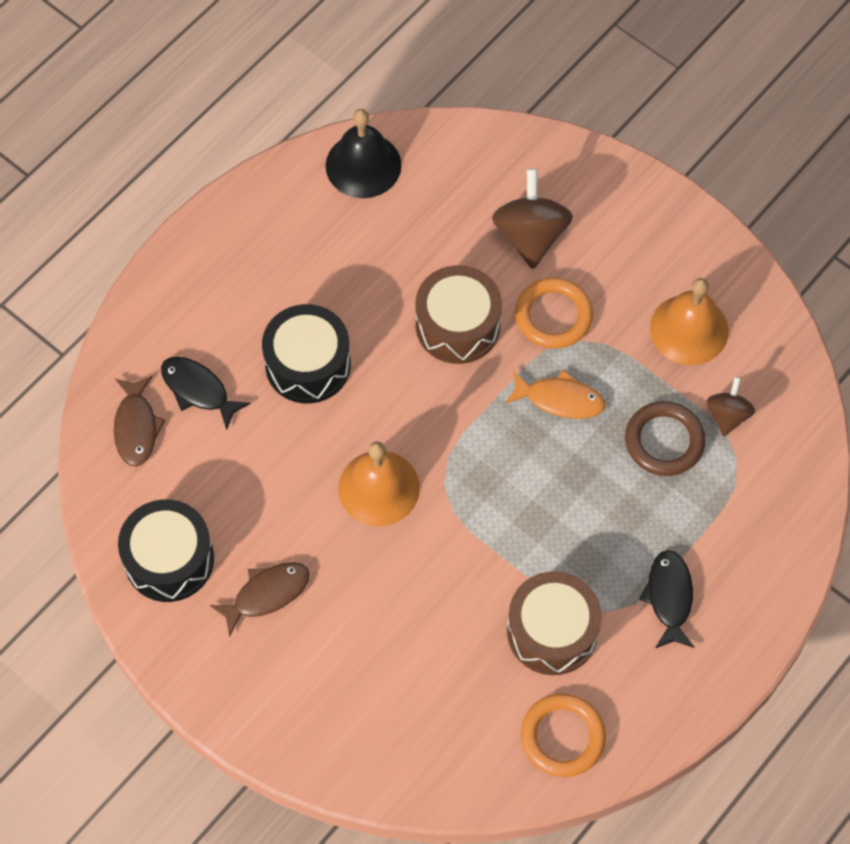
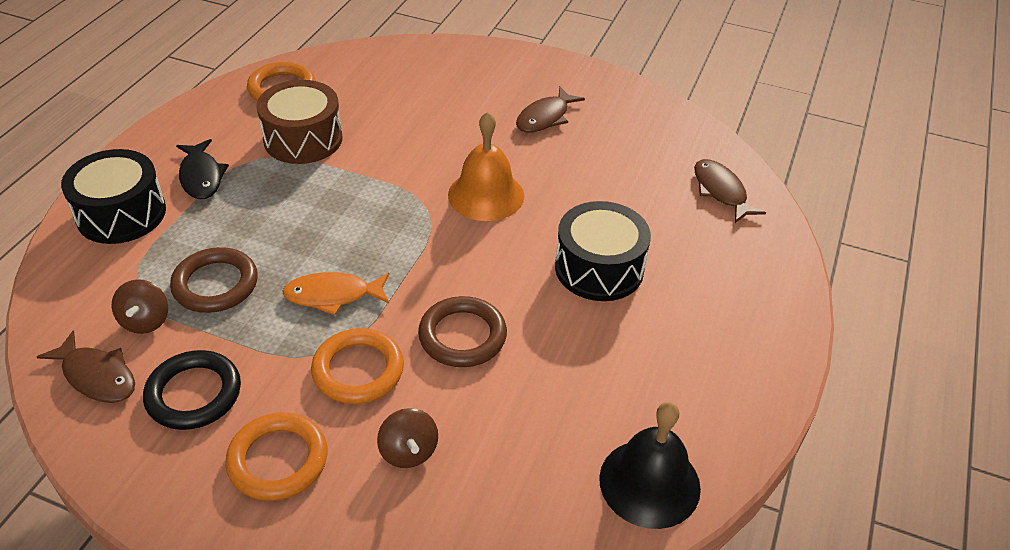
camera: 160 degrees right, 20 degrees down
(169, 559) = (633, 121): black drum -> black drum (121, 214)
(198, 390) = (687, 227): black fish -> none
(457, 325) = (462, 336): brown drum -> brown ring
(530, 235) = (408, 452): brown spinning top -> brown spinning top, size x0.59
(629, 255) = (278, 460): none -> orange ring
(689, 329) = (194, 394): orange bell -> black ring
(767, 368) = (97, 376): none -> brown fish

